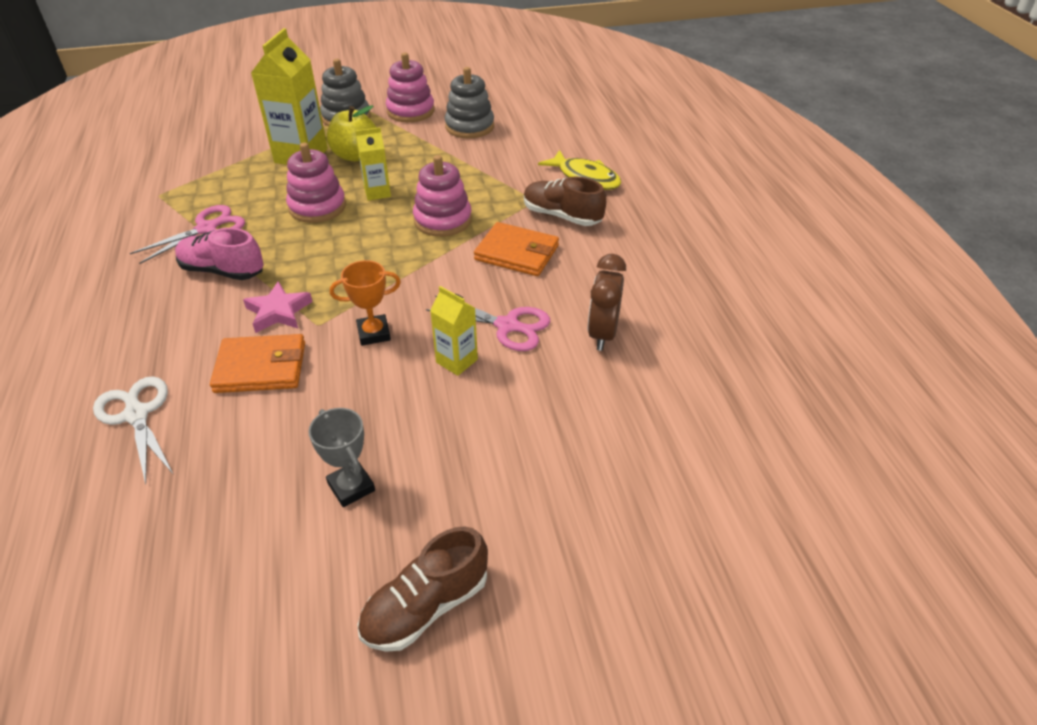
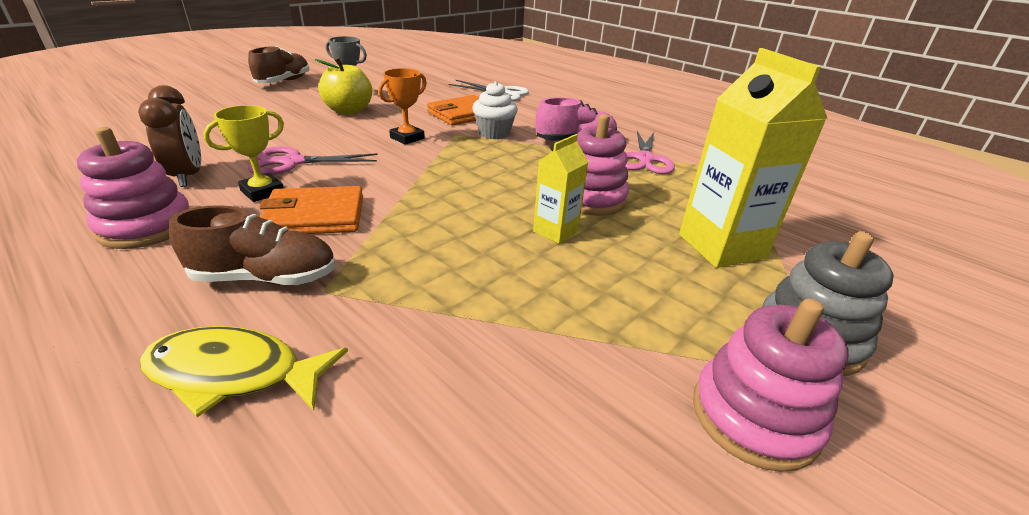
camera: 145 degrees right, 10 degrees down
(278, 312) = (494, 133): pink star -> white cupcake
(355, 155) = (663, 271): yellow apple -> yellow apple (349, 111)
(443, 220) = (437, 224): pink stacking toy -> pink stacking toy (146, 226)
(456, 361) = (326, 139): yellow carton -> none
(469, 126) = (584, 425): grey stacking toy -> none
(545, 291) = (262, 192): none -> yellow trophy

